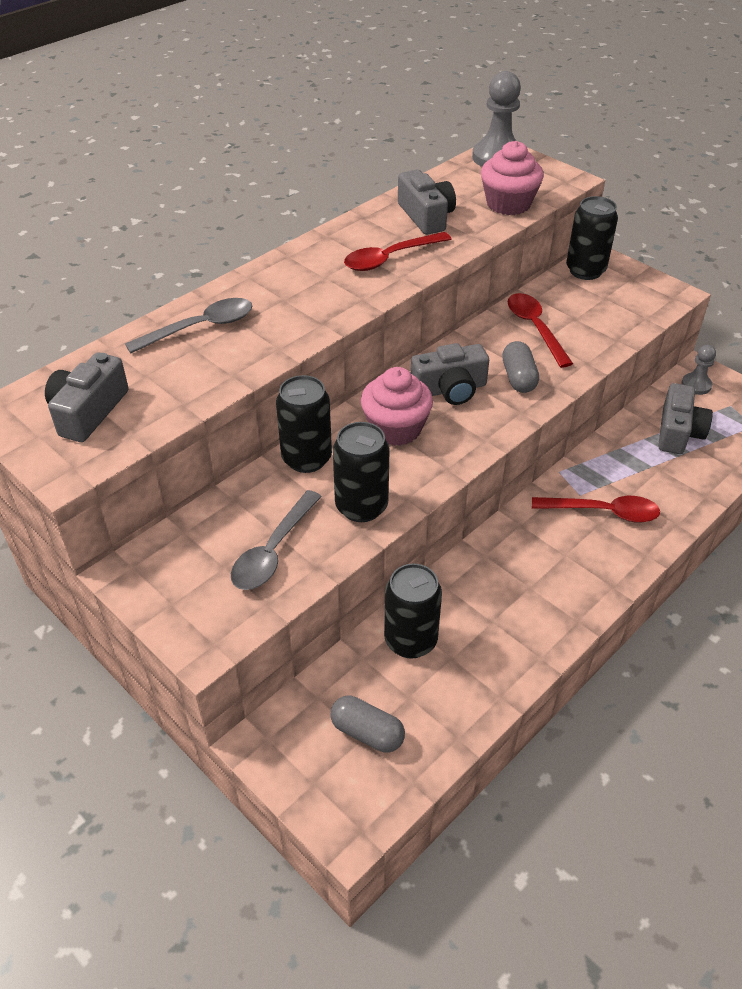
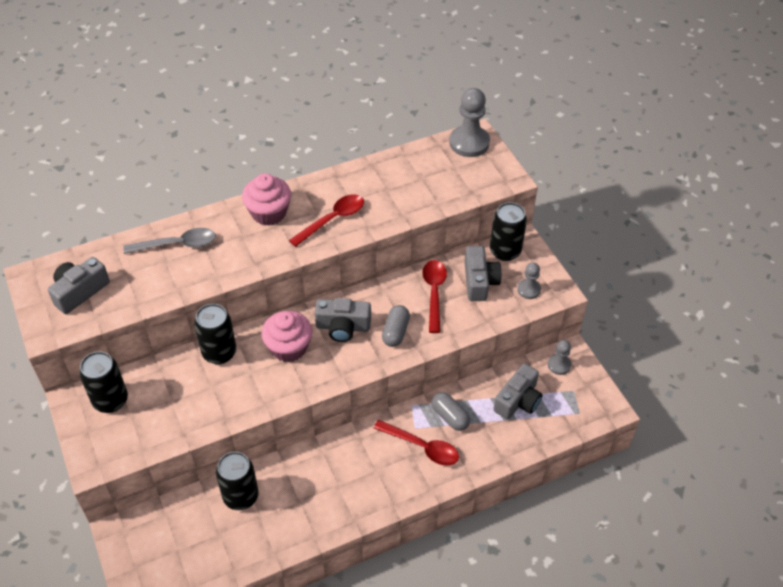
camera: 20 degrees right, 5 degrees up
(273, 551) = (164, 414): grey spoon -> none
(361, 506) = (234, 400): black can -> black can (110, 400)
(367, 732) = (182, 547): grey capsule -> grey capsule (450, 417)
(390, 258) = (332, 219): red spoon -> red spoon turned 150 degrees clockwise
(426, 216) = (381, 187): grey camera -> grey camera (479, 281)
(508, 204) = (447, 191): pink cupcake -> pink cupcake (269, 213)
(640, 299) = (529, 290): none -> grey pawn

